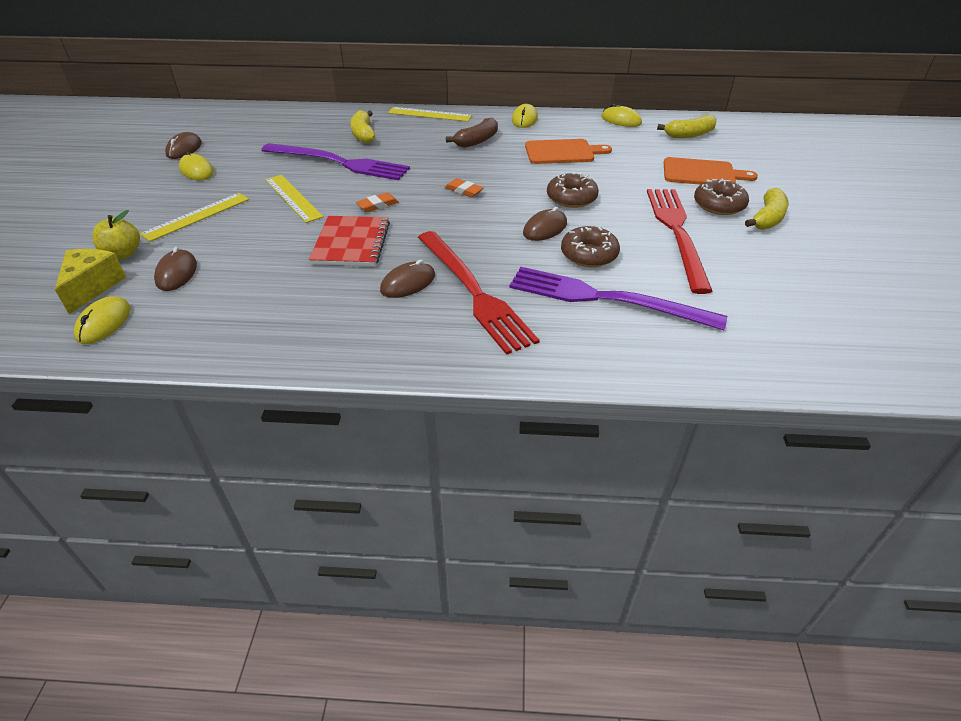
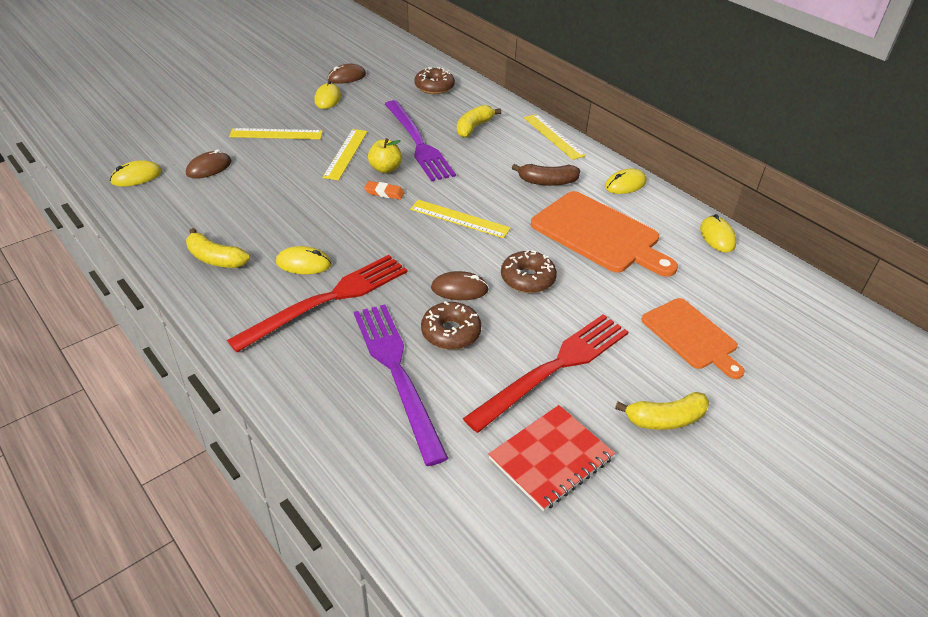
camera: 45 degrees right, 0 degrees up
(93, 287) = (164, 150): yellow cheese -> none
(123, 254) = (206, 137): yellow apple -> yellow apple (385, 169)
(351, 243) = (322, 211): red notebook -> red notebook (551, 458)
(408, 283) = (303, 263): brown mouse -> yellow mouse
(464, 191) = (459, 219): orange eraser -> yellow ruler
(474, 292) = (328, 300): red fork -> red fork turned 150 degrees counterclockwise
(562, 152) = (599, 234): orange cutting board -> orange cutting board, size x1.54
(689, 135) = (760, 292): yellow banana -> yellow banana (215, 259)
(719, 205) = (644, 374): brown donut -> brown donut (434, 87)

